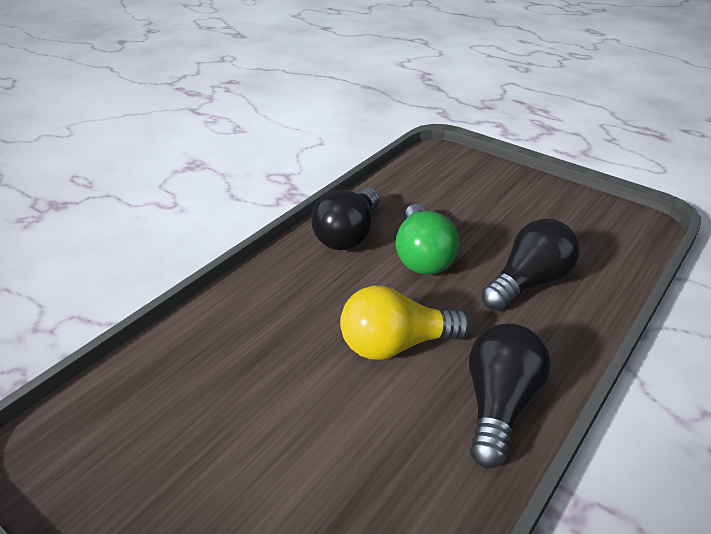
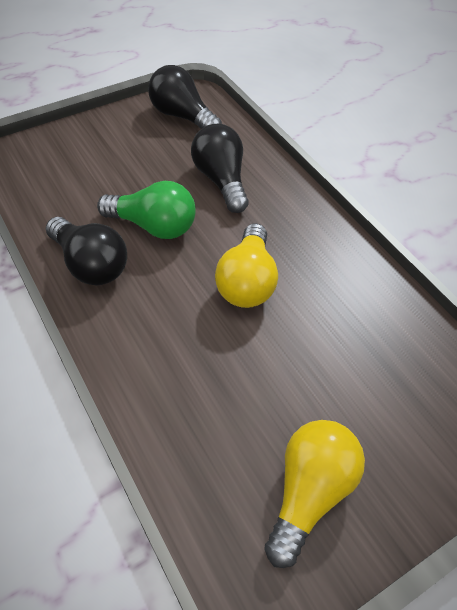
camera: 70 degrees left, 15 degrees up
(147, 469) = (309, 491): none -> yellow light bulb
(499, 405) = (327, 248): black light bulb -> black light bulb (182, 116)

